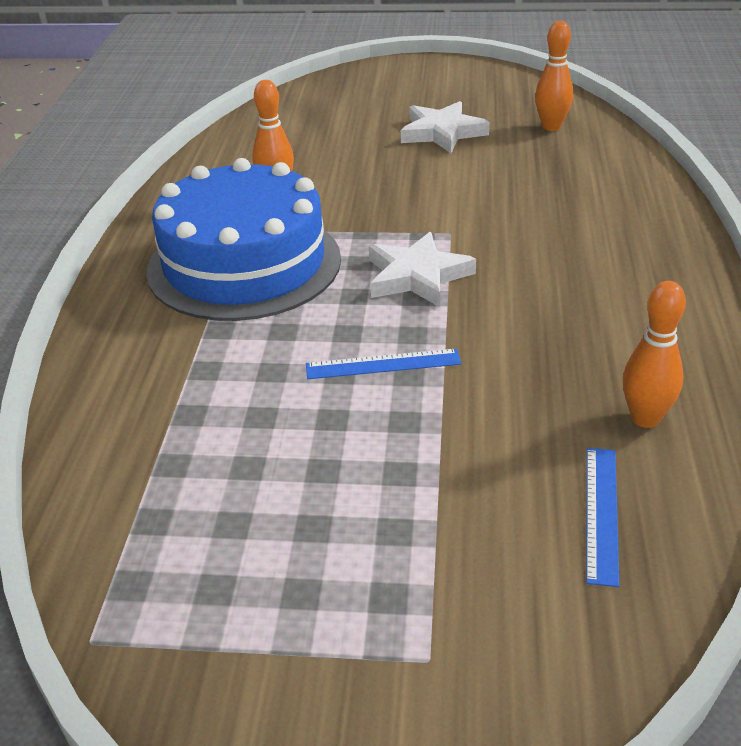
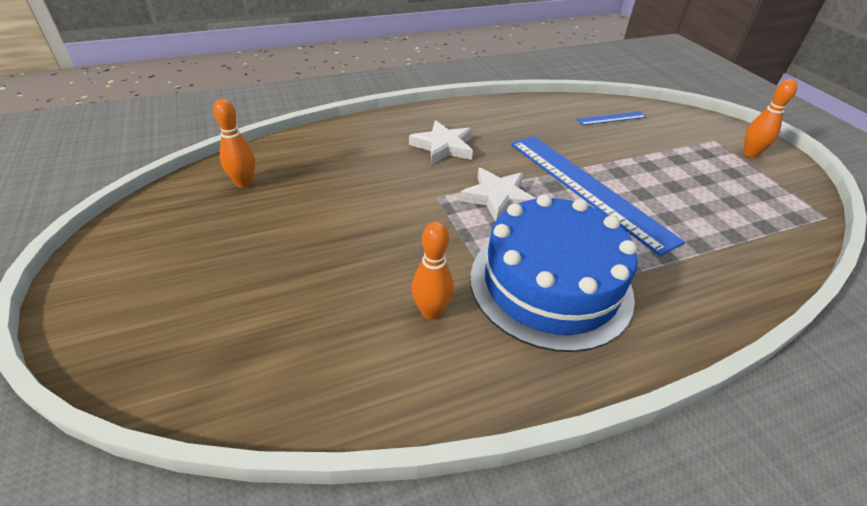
camera: 120 degrees left, 5 degrees up
(383, 364) = (588, 188): blue ruler -> blue ruler, size x2.31
(442, 133) = (270, 238): white star -> white star (443, 146)
(645, 418) = (549, 115): orange bowling pin -> orange bowling pin (750, 154)

